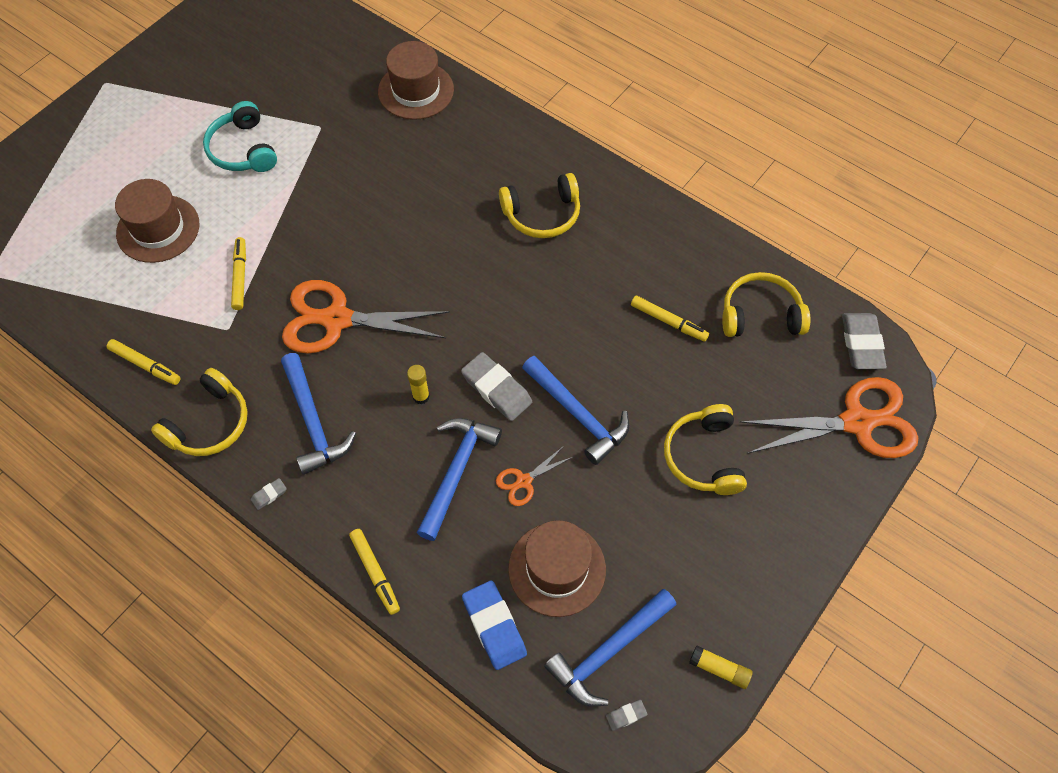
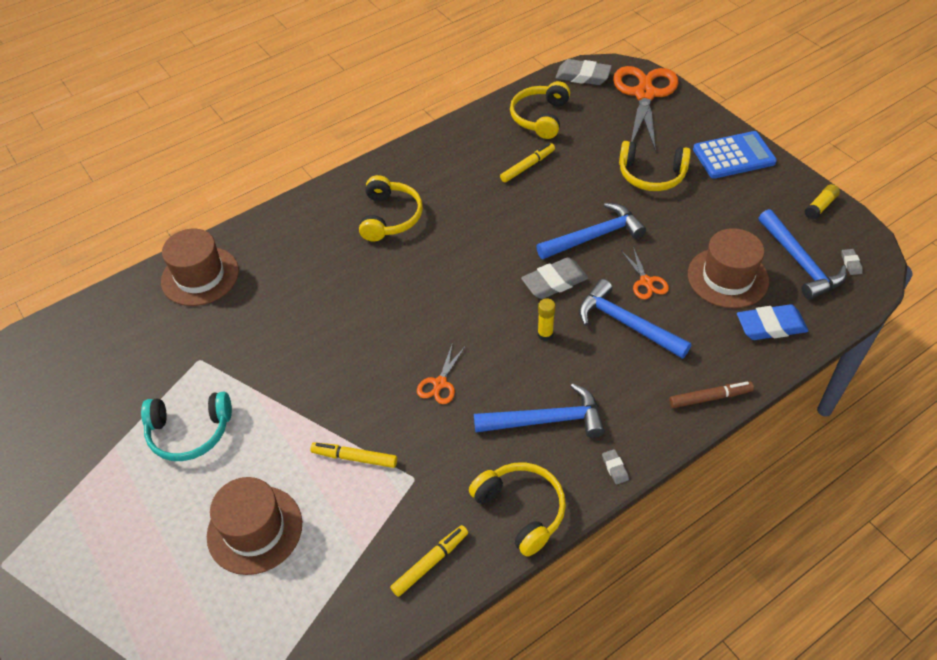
camera: 70 degrees left, 10 degrees down
(336, 320) = (440, 383): orange scissors -> orange scissors, size x0.46
(375, 573) = (710, 398): yellow marker -> brown marker
(777, 549) = (733, 156): none -> blue calculator

